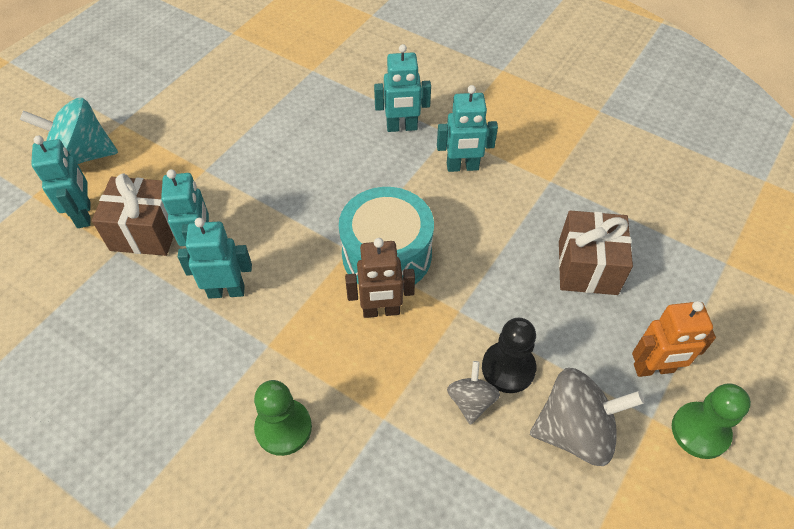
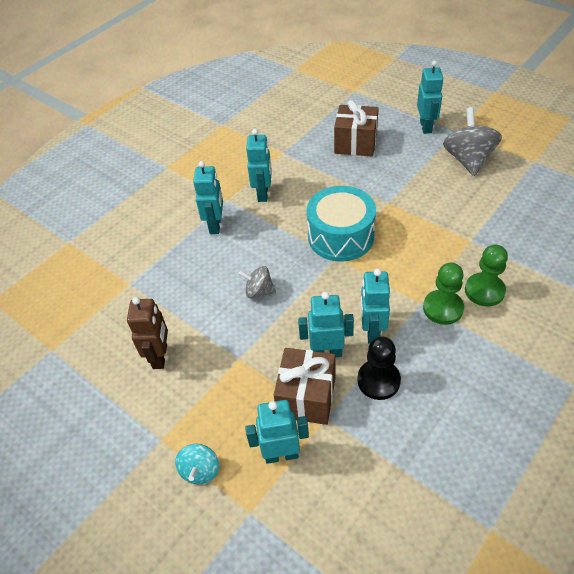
camera: 80 degrees left, 5 degrees down
(82, 155) = (200, 470): turquoise spinning top -> turquoise spinning top, size x0.55
(381, 311) = (389, 240): brown robot -> brown robot (160, 356)
(471, 401) = (454, 200): grey spinning top -> grey spinning top (259, 291)
(508, 368) = (430, 183): black pawn -> black pawn (378, 380)
(654, 369) = (426, 127): orange robot -> turquoise robot
(700, 431) = (462, 116): green pawn -> green pawn (443, 308)

